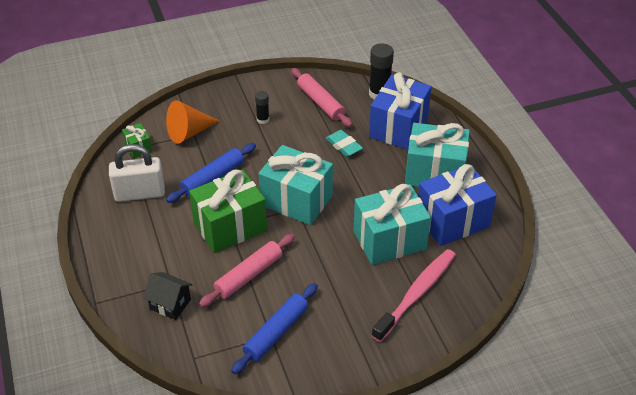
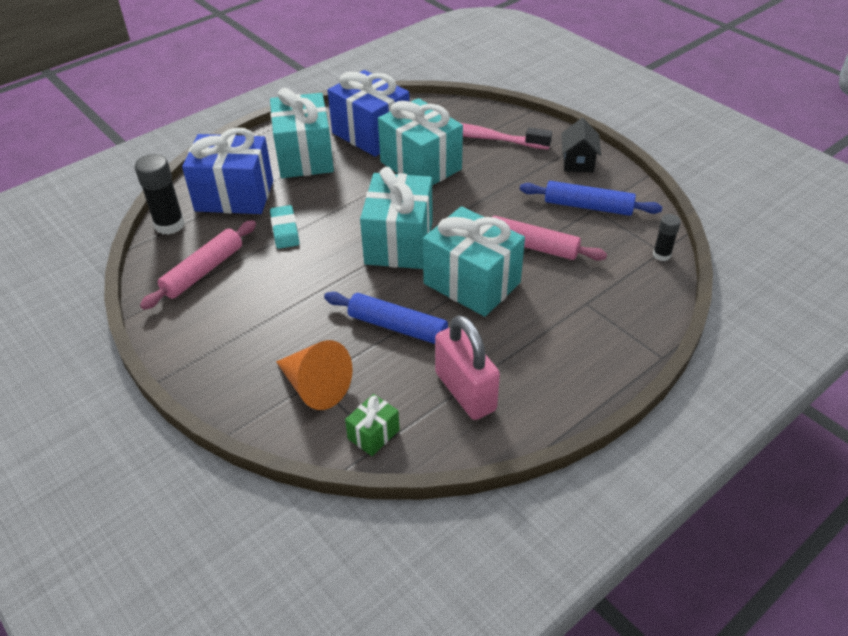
camera: 110 degrees left, 0 degrees up
(140, 193) = (465, 391): white padlock -> pink padlock
(170, 304) = (614, 292): black house -> black house (578, 162)
(230, 227) = (472, 283): green gift -> turquoise gift
(263, 119) = (258, 316): black glue stick -> black glue stick (661, 255)
(343, 146) = (285, 230): turquoise eraser -> turquoise eraser turned 45 degrees counterclockwise

